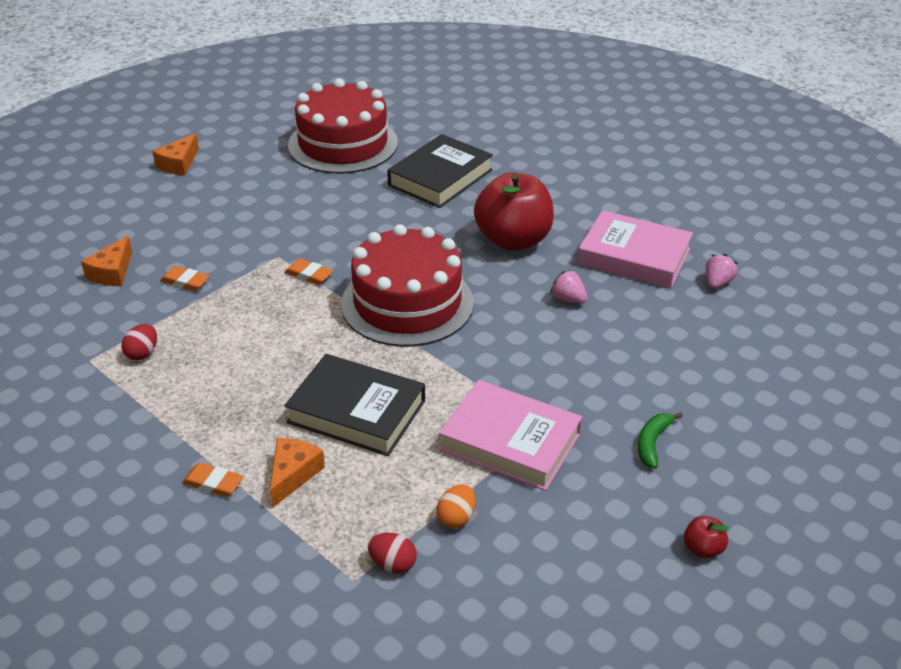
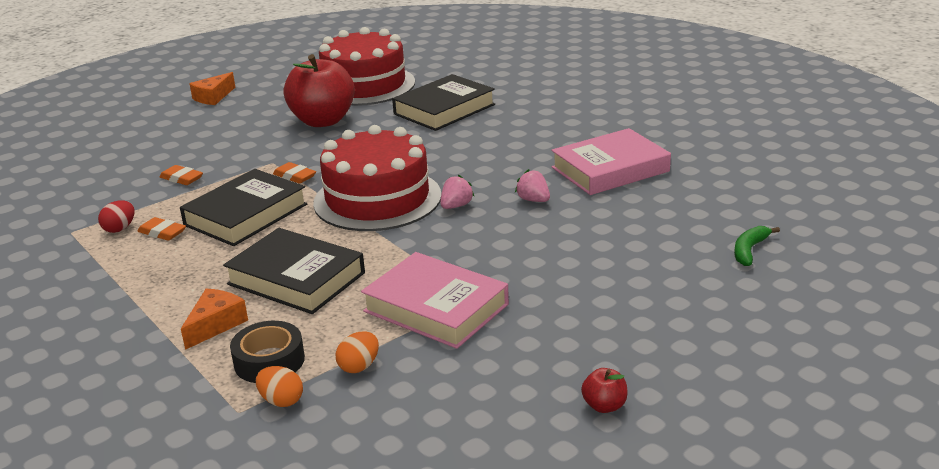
camera: 10 degrees right, 10 degrees down
(112, 272) = (120, 170): orange cheese -> none
(213, 483) = (139, 328): orange eraser -> orange eraser (162, 232)
(274, 329) = (246, 215): none -> black book
(364, 517) = (269, 361): none -> black tape
(392, 564) = (281, 401): red egg -> orange egg
(513, 240) = (496, 155): red apple -> red apple (323, 121)
(634, 256) = (610, 169): pink book -> pink book turned 60 degrees counterclockwise
(652, 443) = (580, 315): green banana -> green banana (749, 250)
(717, 283) = (688, 191): pink strawberry -> pink strawberry (456, 206)

